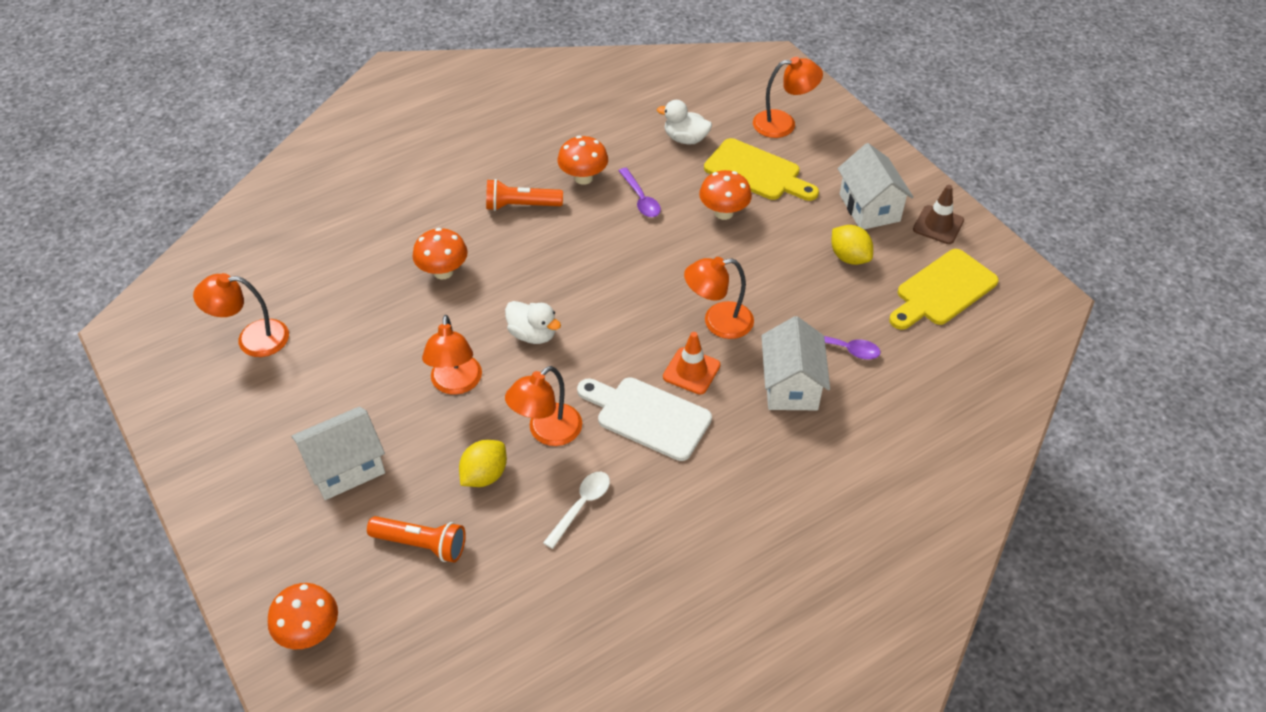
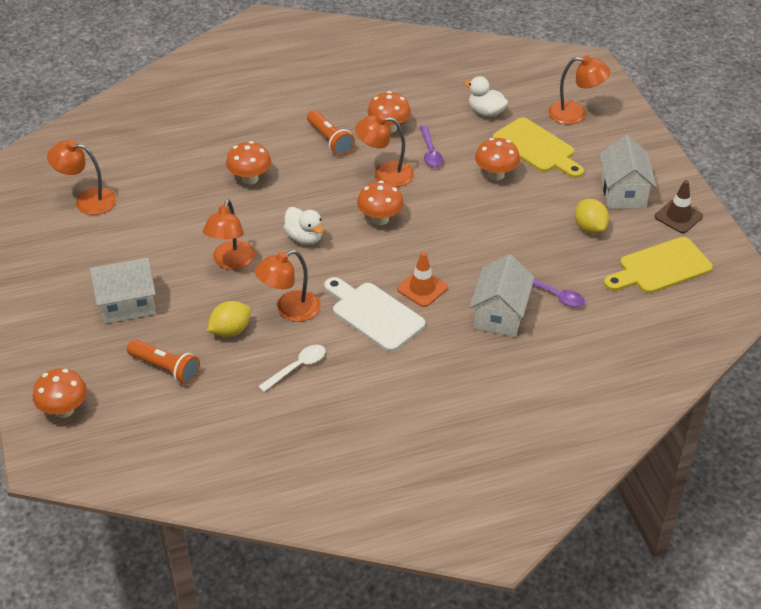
camera: 15 degrees right, 5 degrees down
(521, 205) = (330, 140): orange flashlight -> orange flashlight turned 135 degrees counterclockwise
(613, 293) = (380, 219): none -> orange mushroom
(718, 322) = (458, 256): orange lamp -> orange lamp (385, 174)

